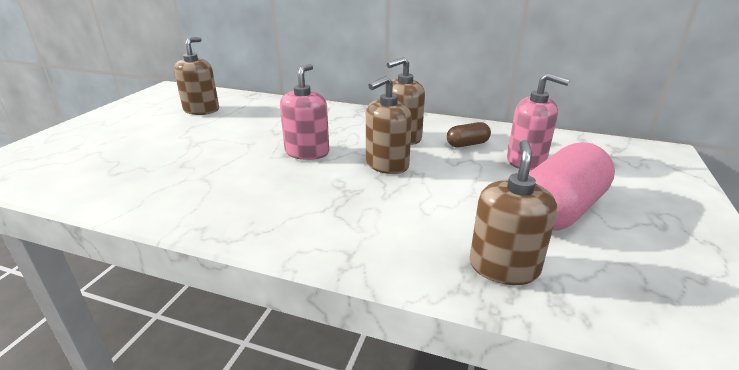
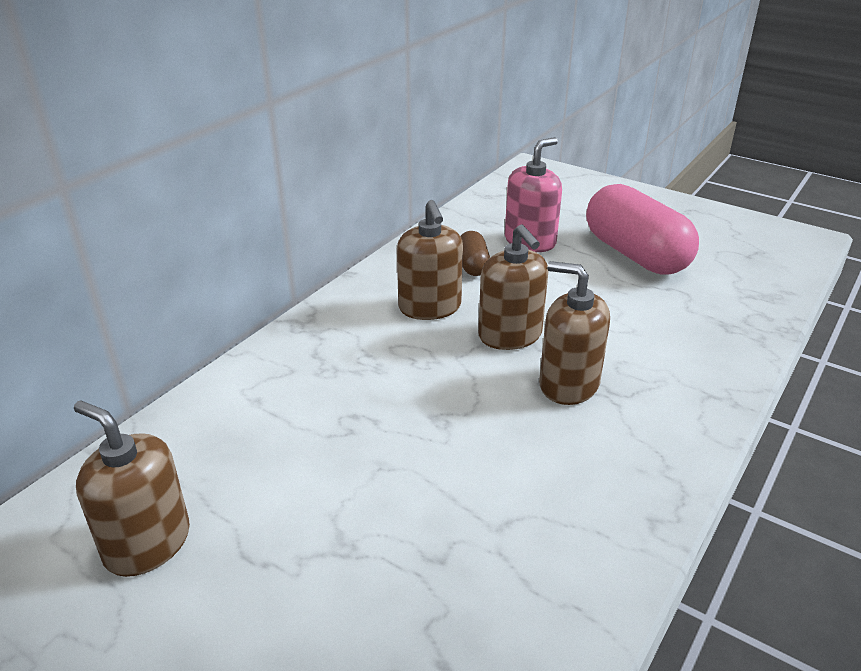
camera: 75 degrees left, 5 degrees up
(307, 152) = (444, 401): pink soap dispenser -> none
(504, 267) = (727, 308): brown soap dispenser -> brown soap dispenser (568, 384)

